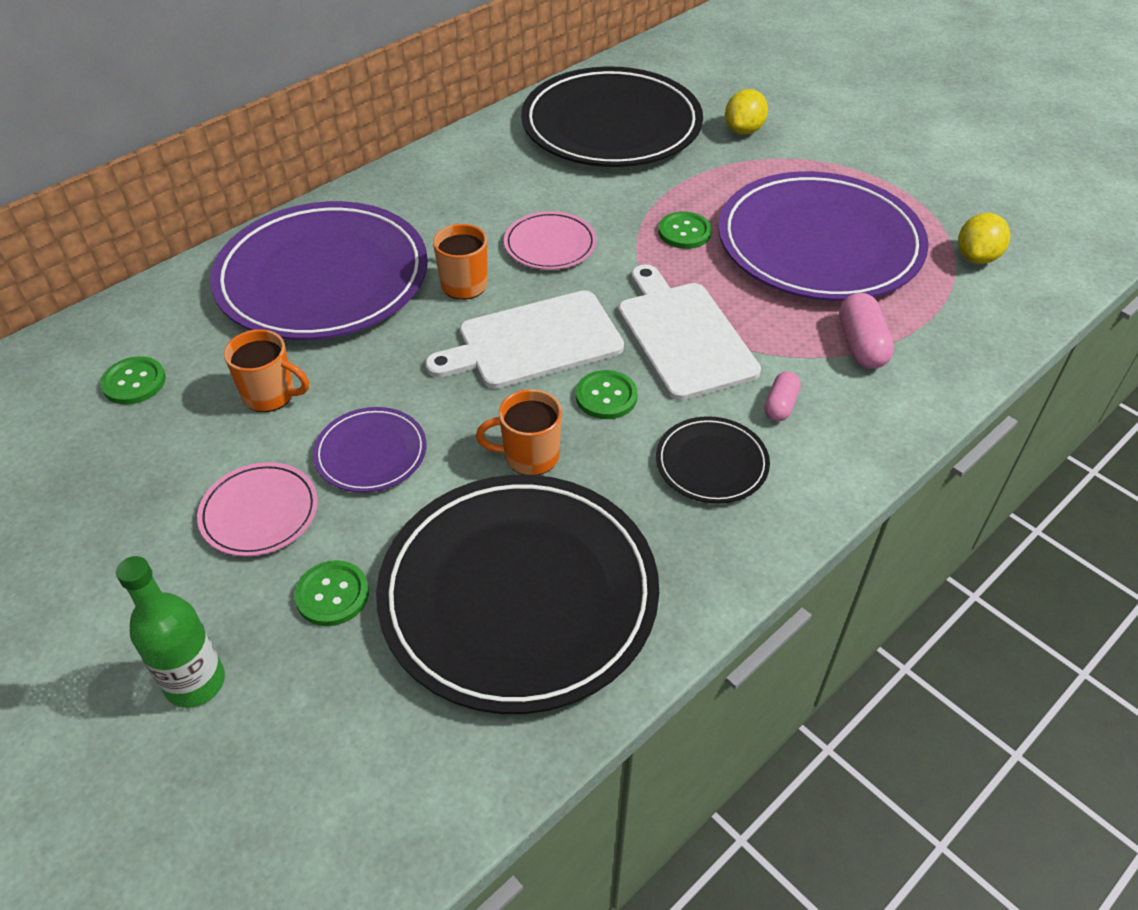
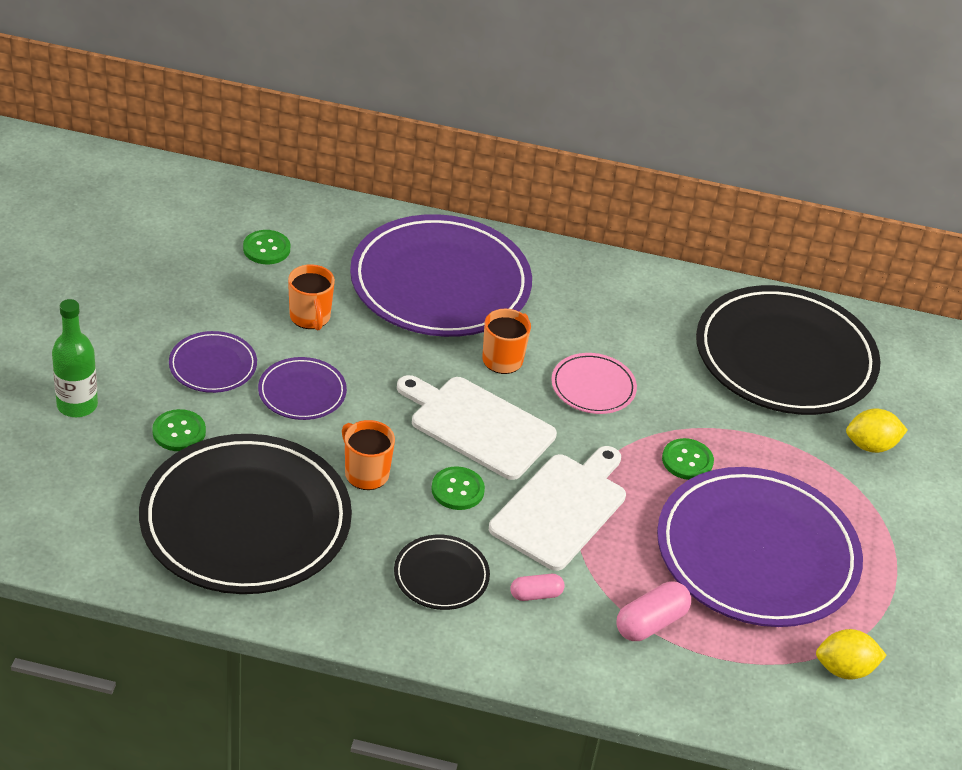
camera: 50 degrees right, 5 degrees down
(259, 512) = (213, 365): pink plate -> purple plate

